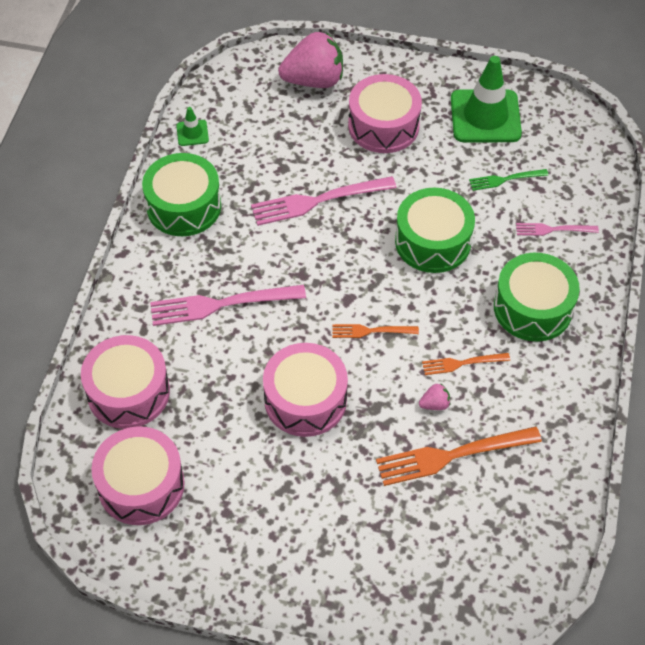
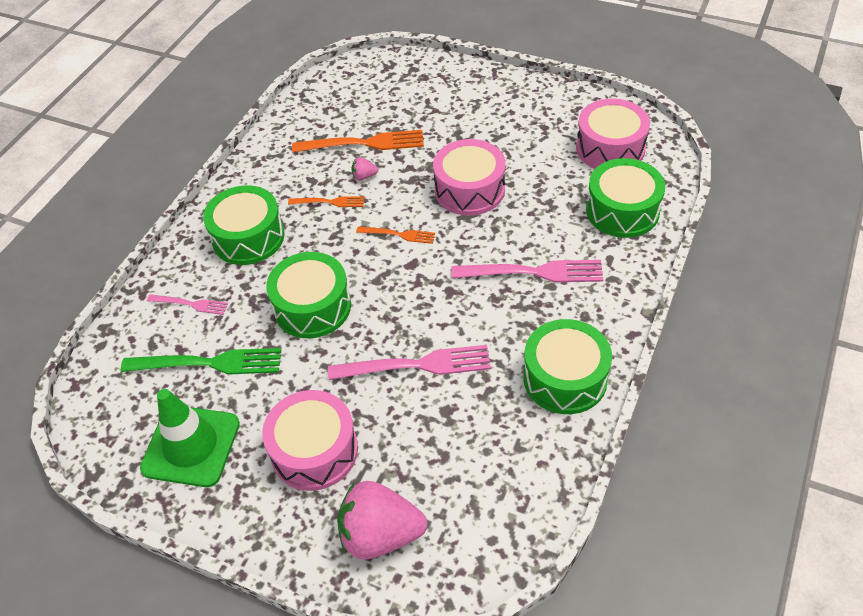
camera: 165 degrees left, 5 degrees down
(128, 392) = (622, 210): pink drum -> green drum
(192, 133) = (549, 474): green traffic cone -> none
(505, 179) = (209, 363): green fork -> green fork, size x1.82

